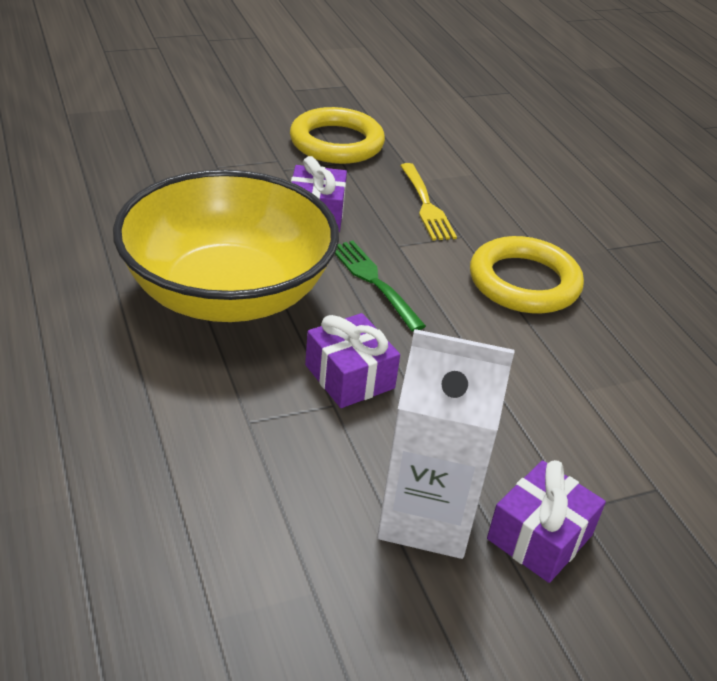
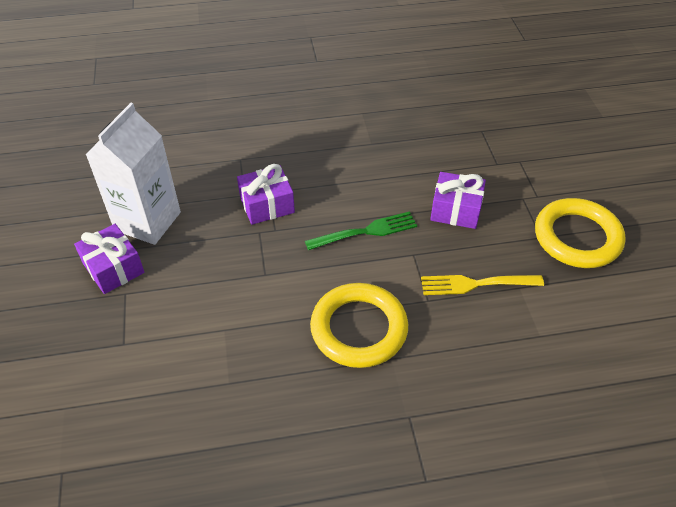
camera: 105 degrees right, 10 degrees up
(228, 293) = (357, 157): yellow bowl -> none

